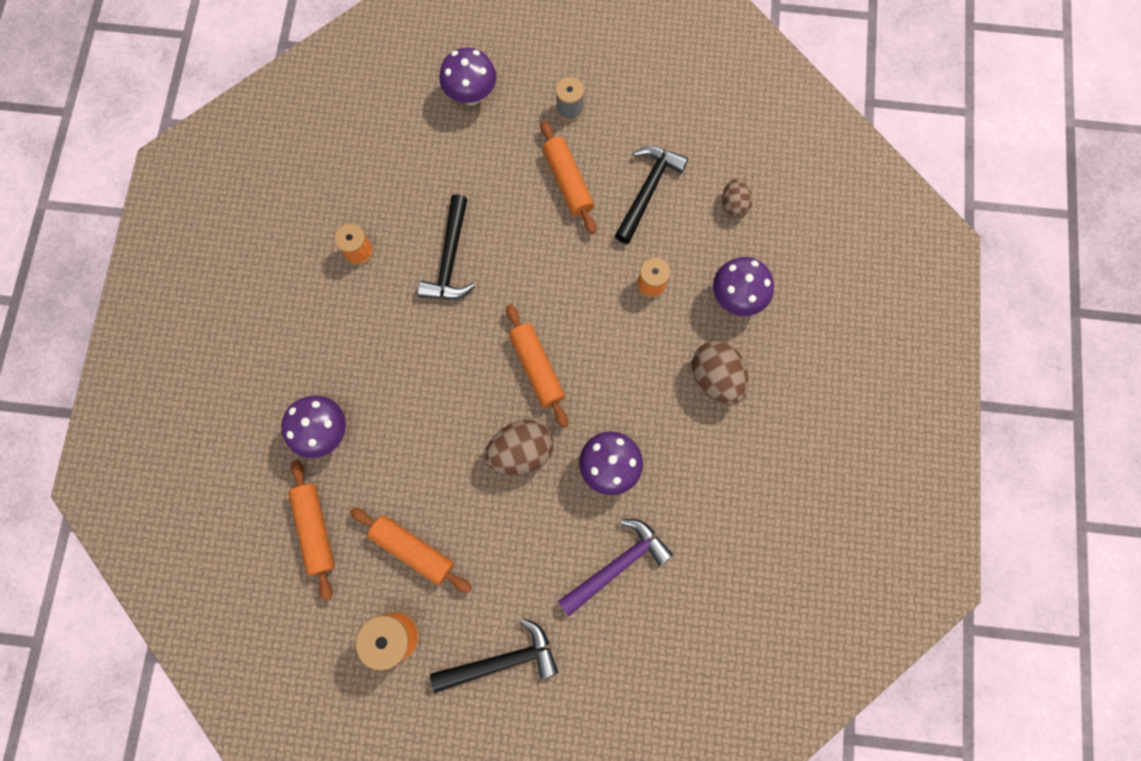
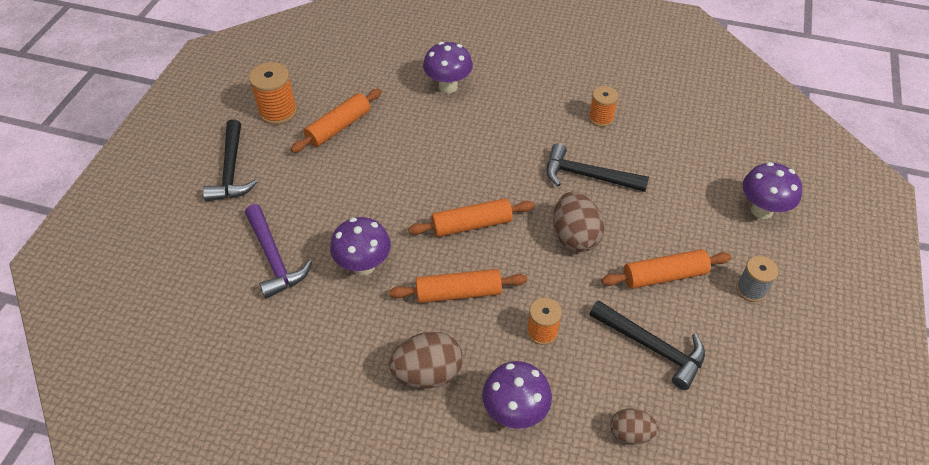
camera: 100 degrees right, 25 degrees down
(315, 529) = (374, 76): orange rolling pin -> orange rolling pin (458, 293)
(521, 451) = (397, 204): brown egg -> brown egg (574, 236)

